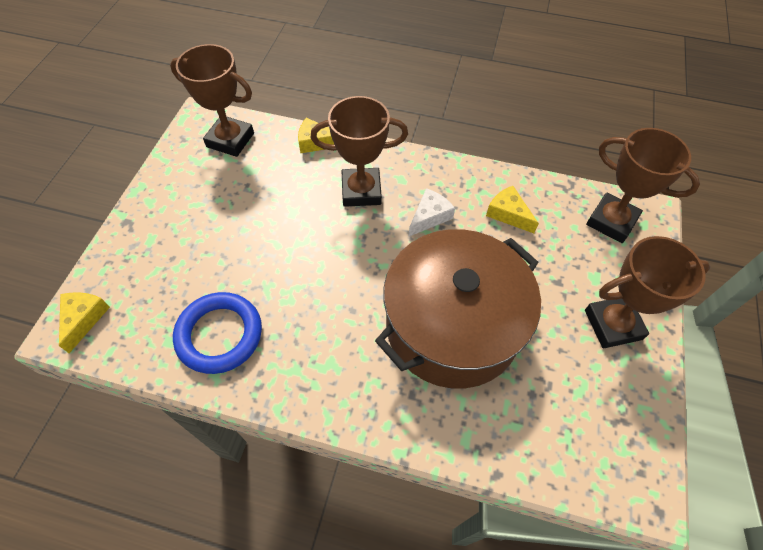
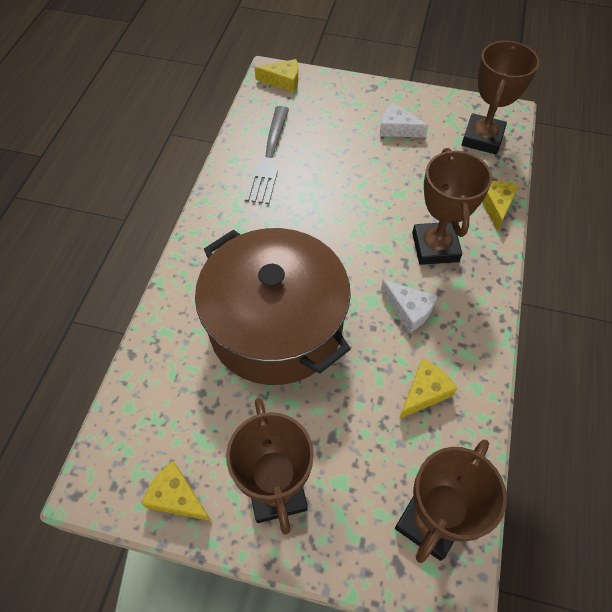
camera: 90 degrees right, 0 degrees up
(201, 206) = (397, 129): none -> white cheese
(219, 335) = (269, 157): blue ring -> grey fork
(637, 409) = (177, 497): none -> yellow cheese

